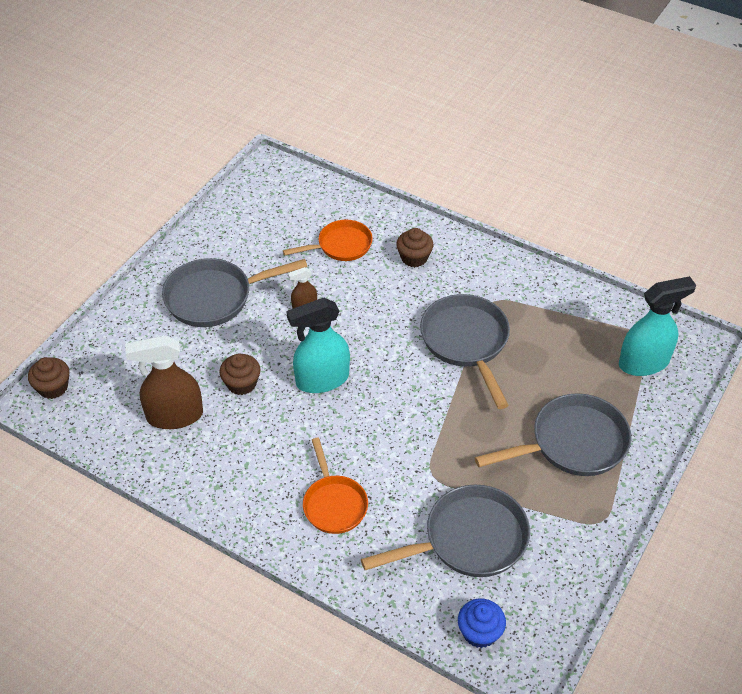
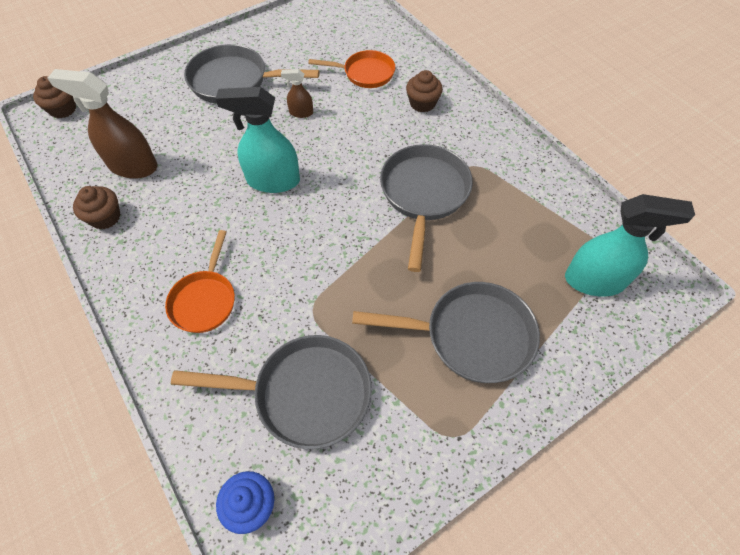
camera: 25 degrees right, 10 degrees up
(241, 384) = (204, 159): brown cupcake -> brown cupcake (105, 217)

